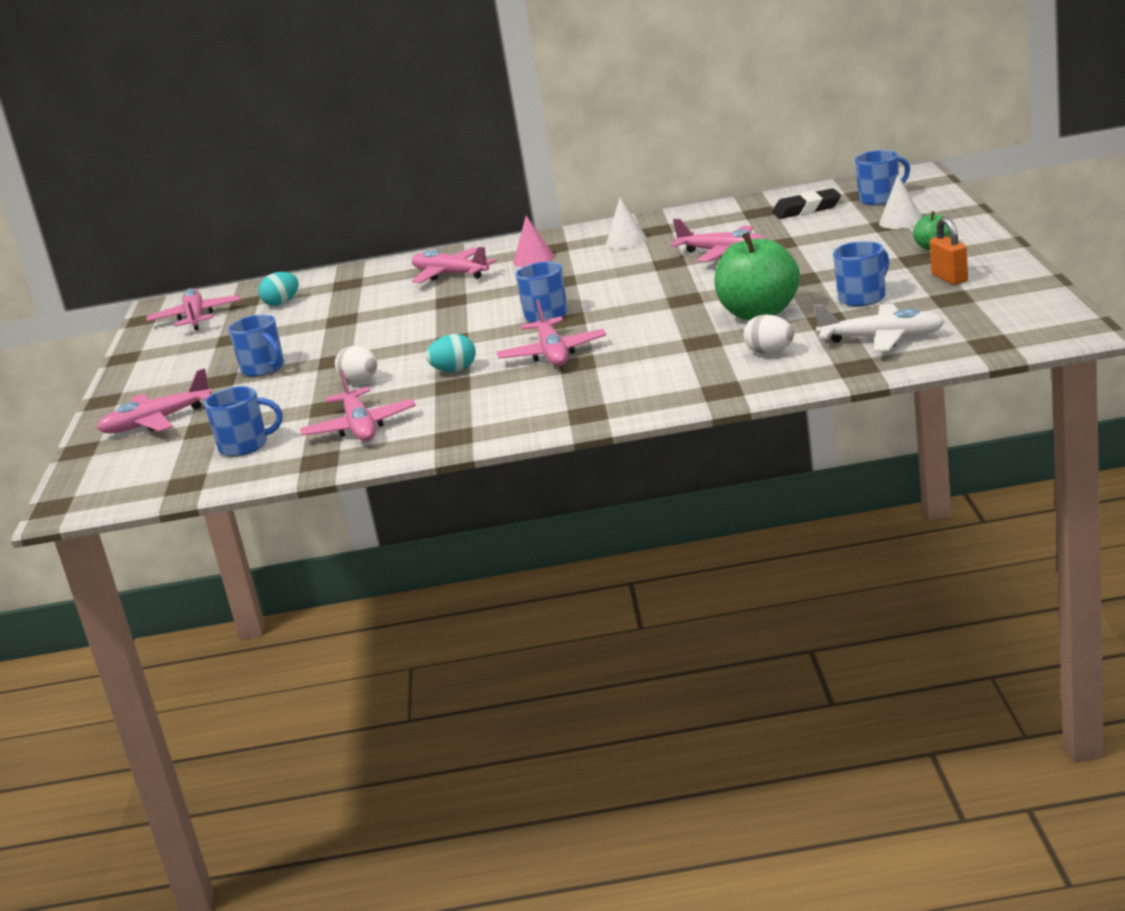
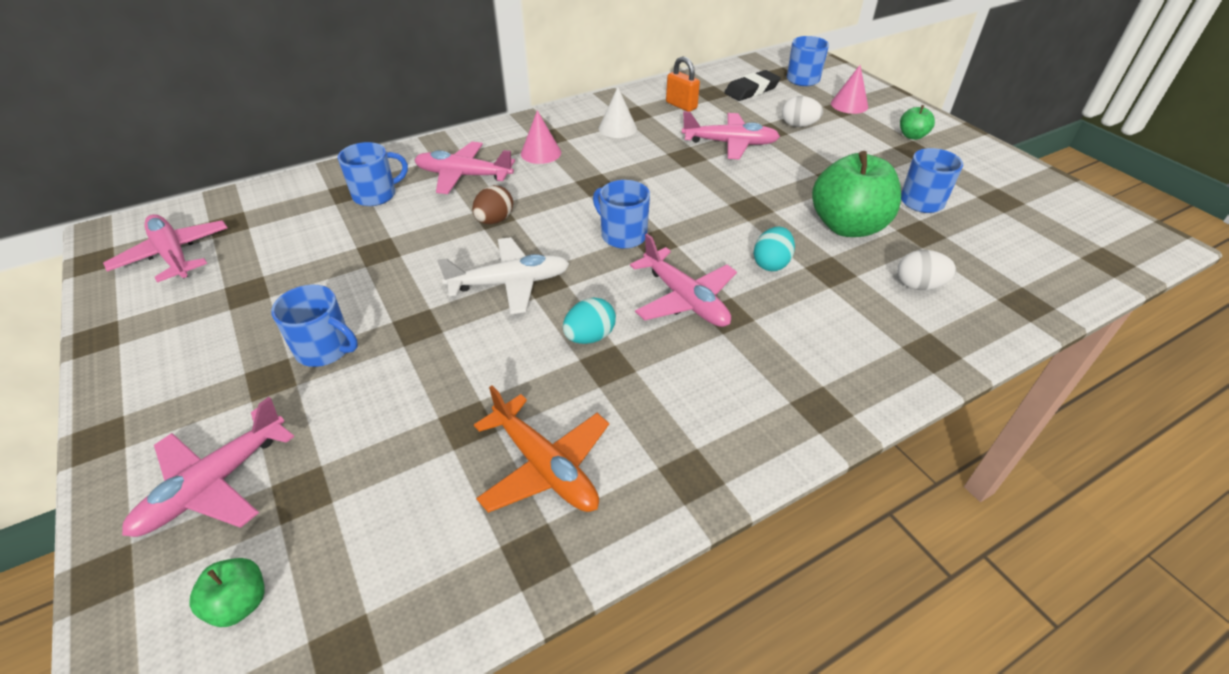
camera: 30 degrees left, 20 degrees up
(143, 464) = (240, 603): none -> green apple
(245, 446) = (394, 532): blue mug -> blue mug (376, 195)
(282, 303) = (281, 225): turquoise egg -> turquoise egg (771, 264)
(360, 381) = (479, 366): white egg -> white egg (798, 125)
(360, 427) = (545, 467): pink plane -> orange plane
(448, 303) = (494, 220): none -> brown egg
(882, 339) = (1004, 259): white plane -> white plane (510, 283)
(901, 221) = (849, 105): white cone -> pink cone
(949, 278) = (970, 174): orange padlock -> orange padlock (681, 105)

